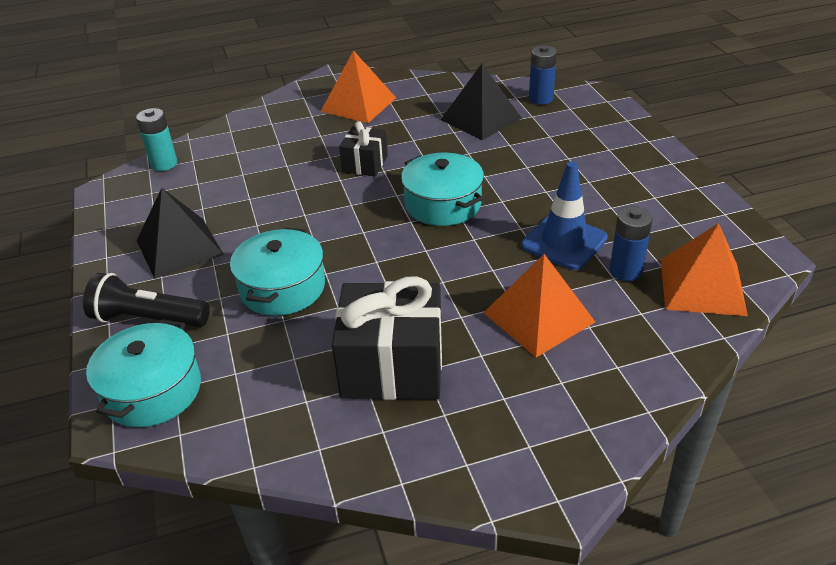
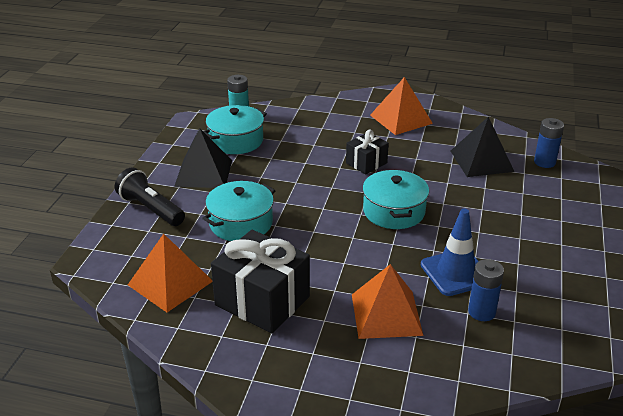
camera: 30 degrees right, 5 degrees down
(152, 390) = (119, 251): turquoise pot -> turquoise pot (236, 141)
(702, 287) = (530, 349): orange pyramid -> orange pyramid (170, 283)

